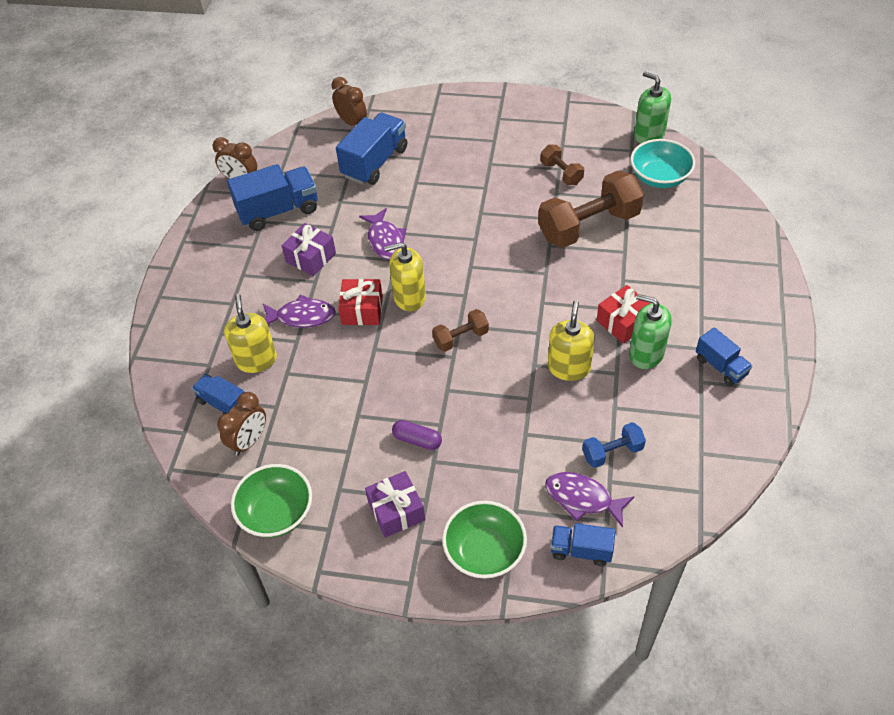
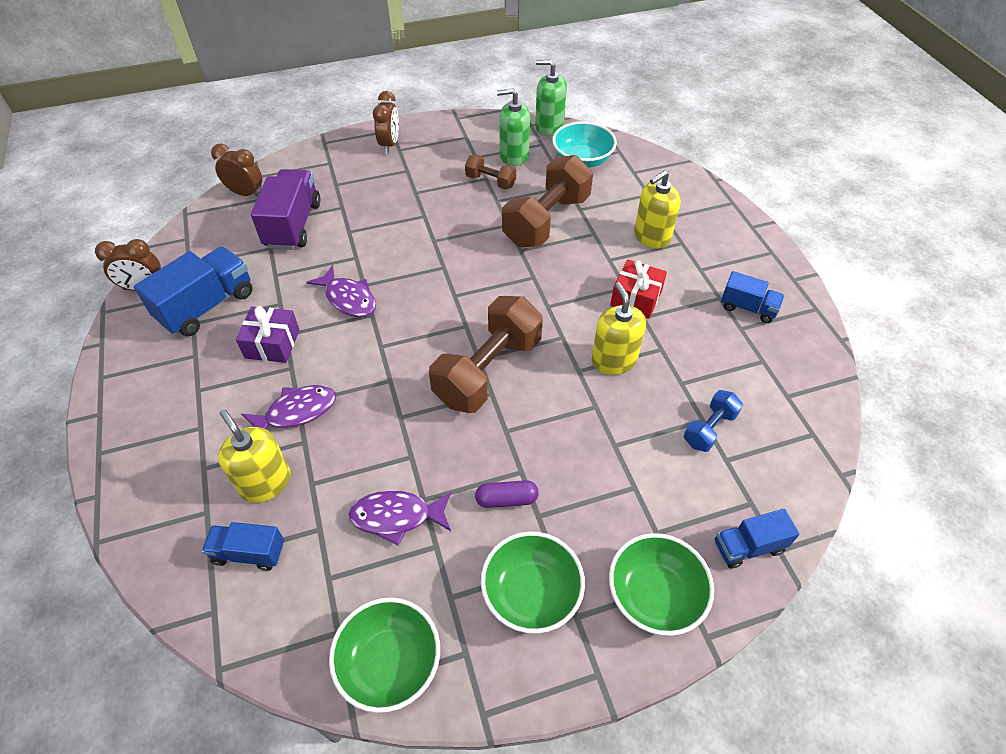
camera: 30 degrees left, 0 degrees up
(249, 441) = (307, 586): brown clock -> brown clock (390, 144)
(362, 310) = (363, 380): red gift -> none
(375, 162) = (293, 225): blue truck -> purple truck
(396, 511) = (531, 593): purple gift -> green bowl
(409, 297) = (408, 348): yellow soap dispenser -> yellow soap dispenser (651, 237)
(461, 338) = (488, 371): brown dumbbell -> brown dumbbell, size x2.01
(582, 499) = (713, 489): purple fish -> purple fish (397, 517)
(646, 353) = (675, 320): green soap dispenser -> green soap dispenser (514, 156)

